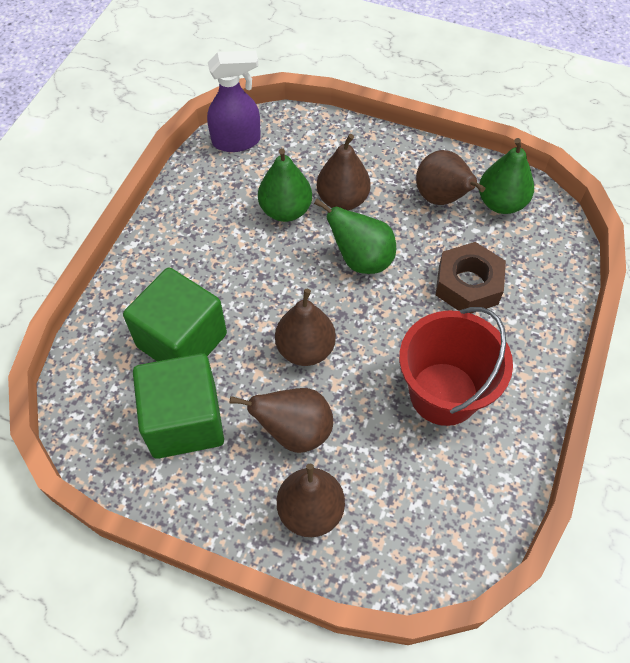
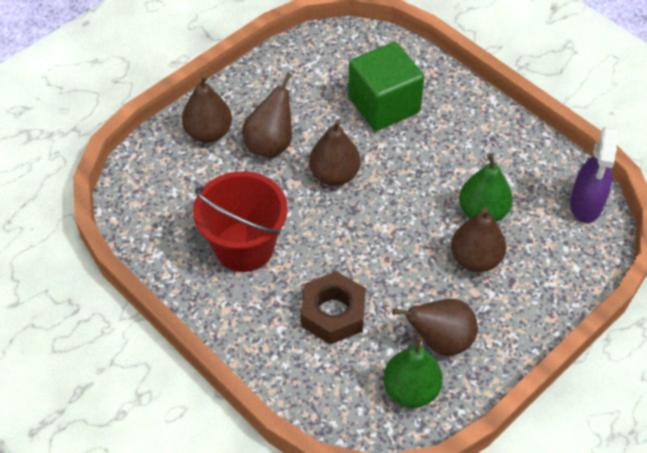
camera: 115 degrees right, 5 degrees down
(184, 421) = (316, 88): green cube -> none
(361, 260) = (401, 245): green pear -> none

